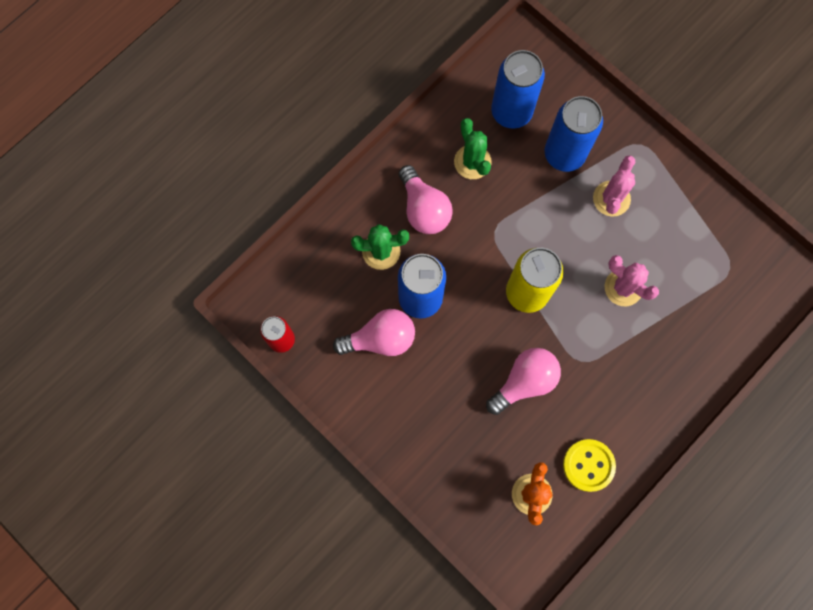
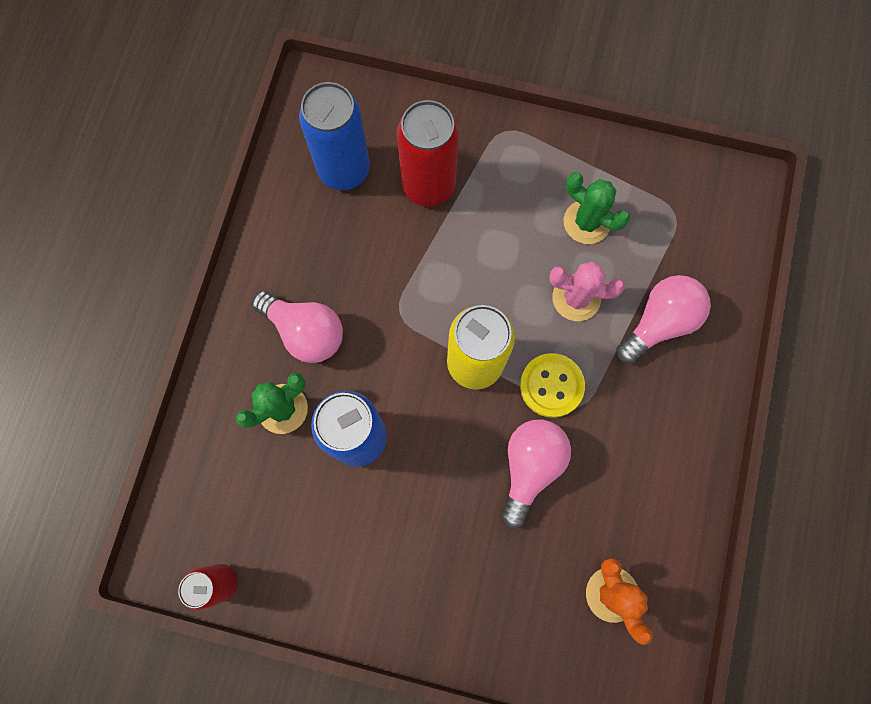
camera: 30 degrees left, 0 degrees up
(380, 339) = (338, 513): pink light bulb -> pink light bulb (659, 322)
(472, 162) = (331, 249): green cactus -> green cactus (586, 222)
(564, 154) = (428, 186): blue can -> red can
(588, 465) = (654, 522): yellow button -> yellow button (551, 386)
(611, 199) = (507, 207): pink cactus -> none

